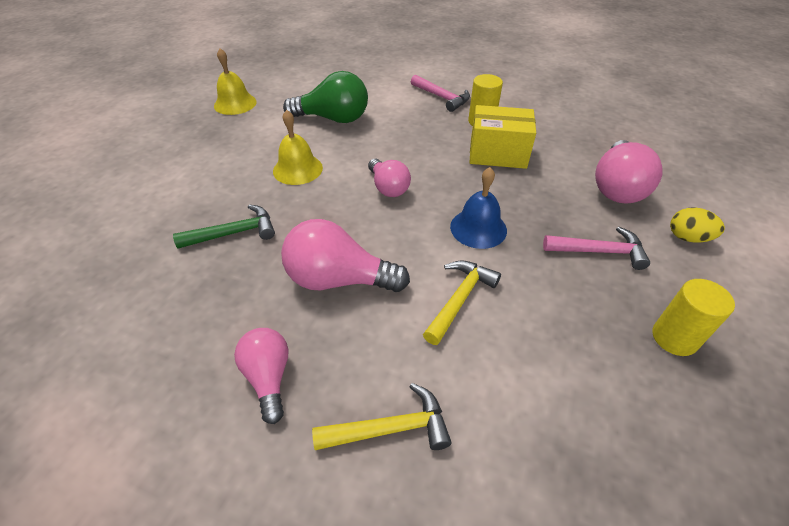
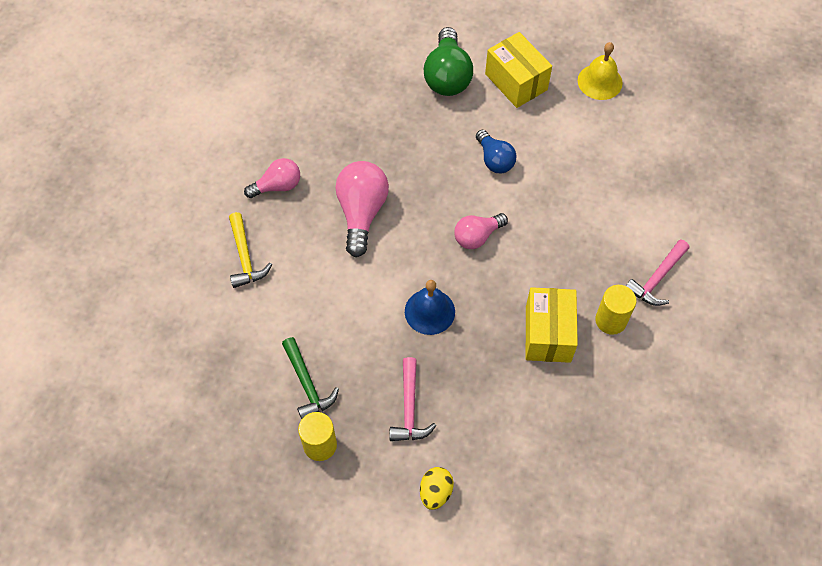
camera: 85 degrees right, 15 degrees up
(207, 148) = (516, 82): none -> yellow box
(234, 233) = (405, 133): green hammer -> green hammer (307, 384)
(297, 169) = (494, 160): yellow bell -> blue light bulb
(333, 118) = (588, 175): green light bulb -> green light bulb (447, 76)
(460, 299) = (348, 296): yellow hammer -> none
(617, 187) = (505, 444): pink light bulb -> none

